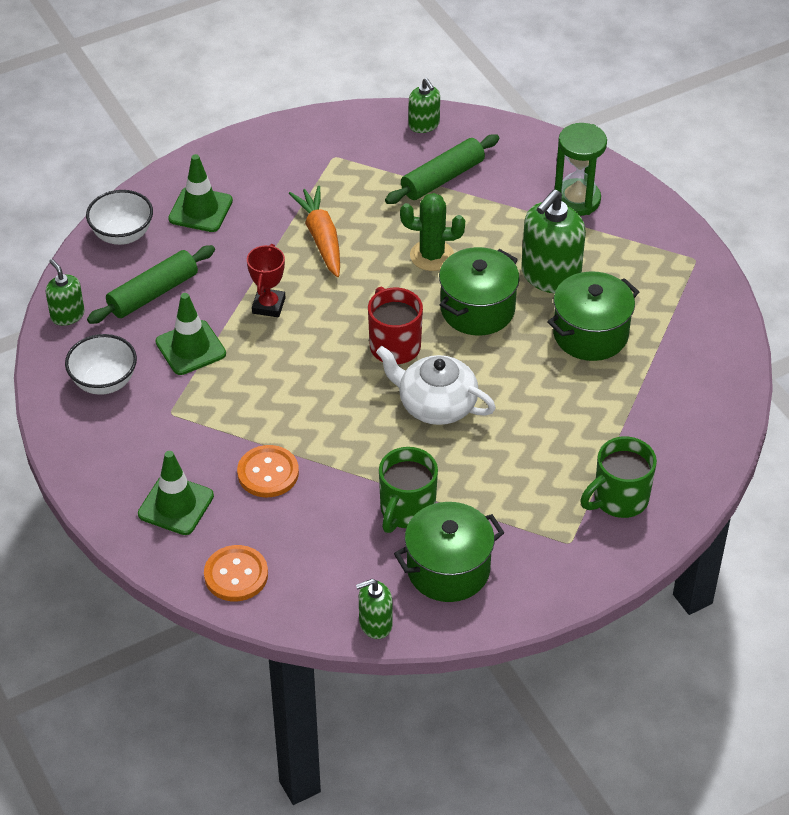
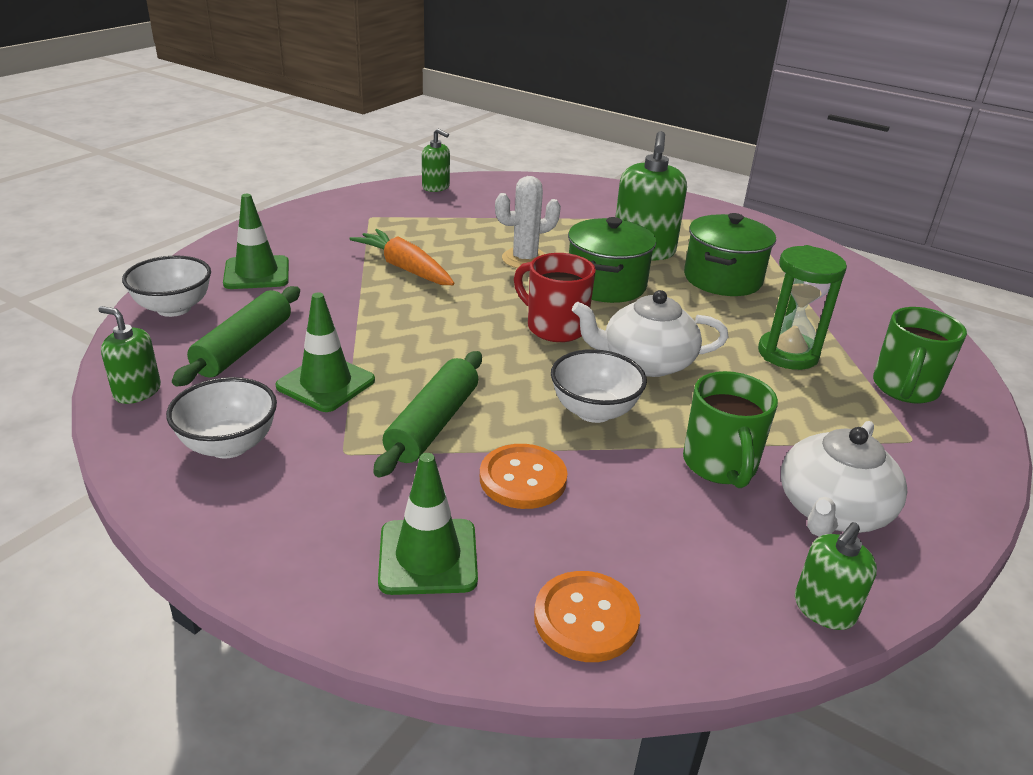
camera: 30 degrees left, 15 degrees down
(268, 305) = (391, 327): red trophy -> none
(358, 436) = (594, 411): none -> white bowl
(432, 256) = (525, 259): green cactus -> white cactus
(442, 178) = (484, 213): green rolling pin -> green rolling pin (433, 424)
(448, 569) = (831, 510): green pot -> white teapot
(577, 200) = (610, 205): green hourglass -> green hourglass (788, 354)

